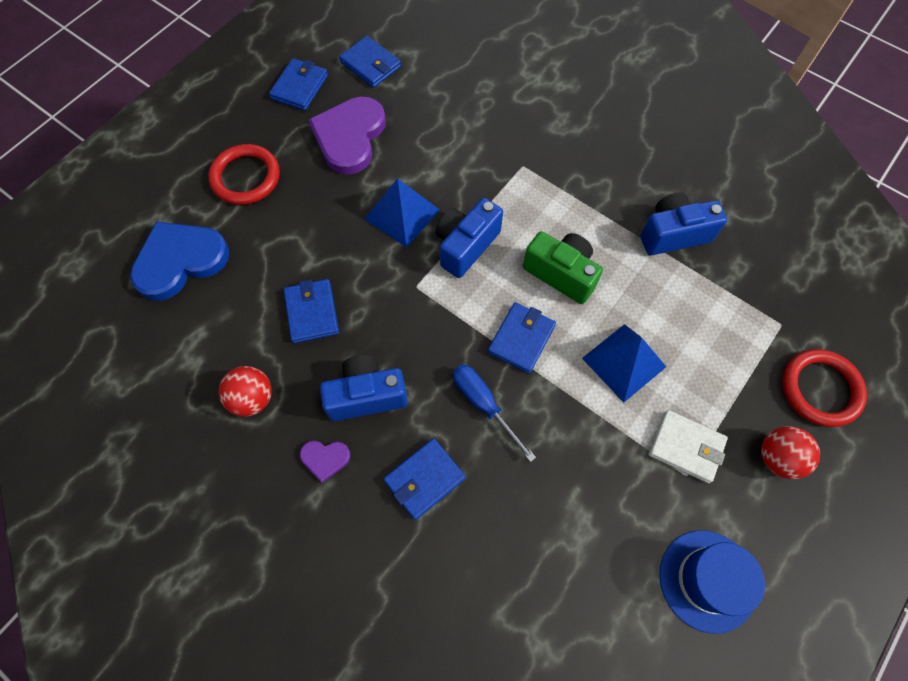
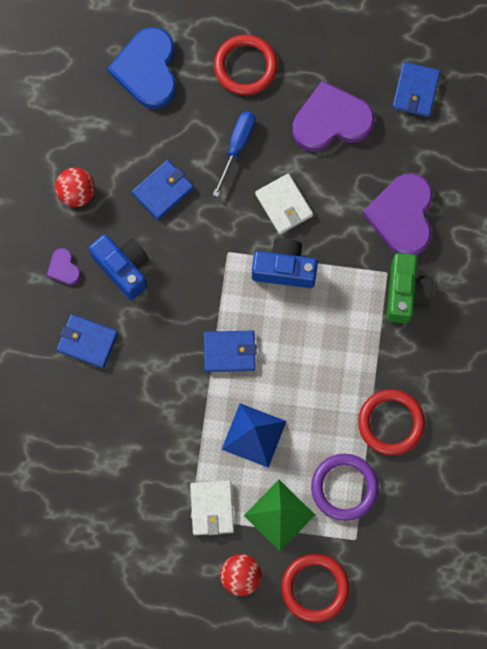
camera: 60 degrees right, 10 degrees up
(180, 261) = (147, 70): blue heart -> blue heart turned 120 degrees counterclockwise
(299, 87) = (356, 49): blue wallet -> none
(402, 214) = (284, 205): blue pyramid -> white wallet
(477, 128) = (402, 216): none -> purple heart
(484, 405) = (163, 352): blue screwdriver -> blue screwdriver (237, 147)
(561, 274) = (302, 353): green camera -> green camera (405, 293)
(673, 234) = (391, 423): blue camera -> red ring
(707, 580) = (125, 561): blue hat -> none
(721, 307) = (344, 487): none -> purple ring
(724, 383) = (279, 515): none -> green pyramid

